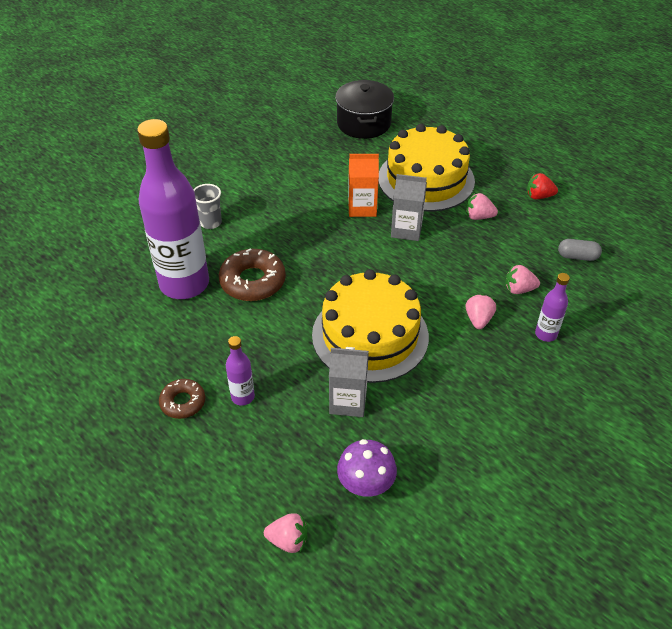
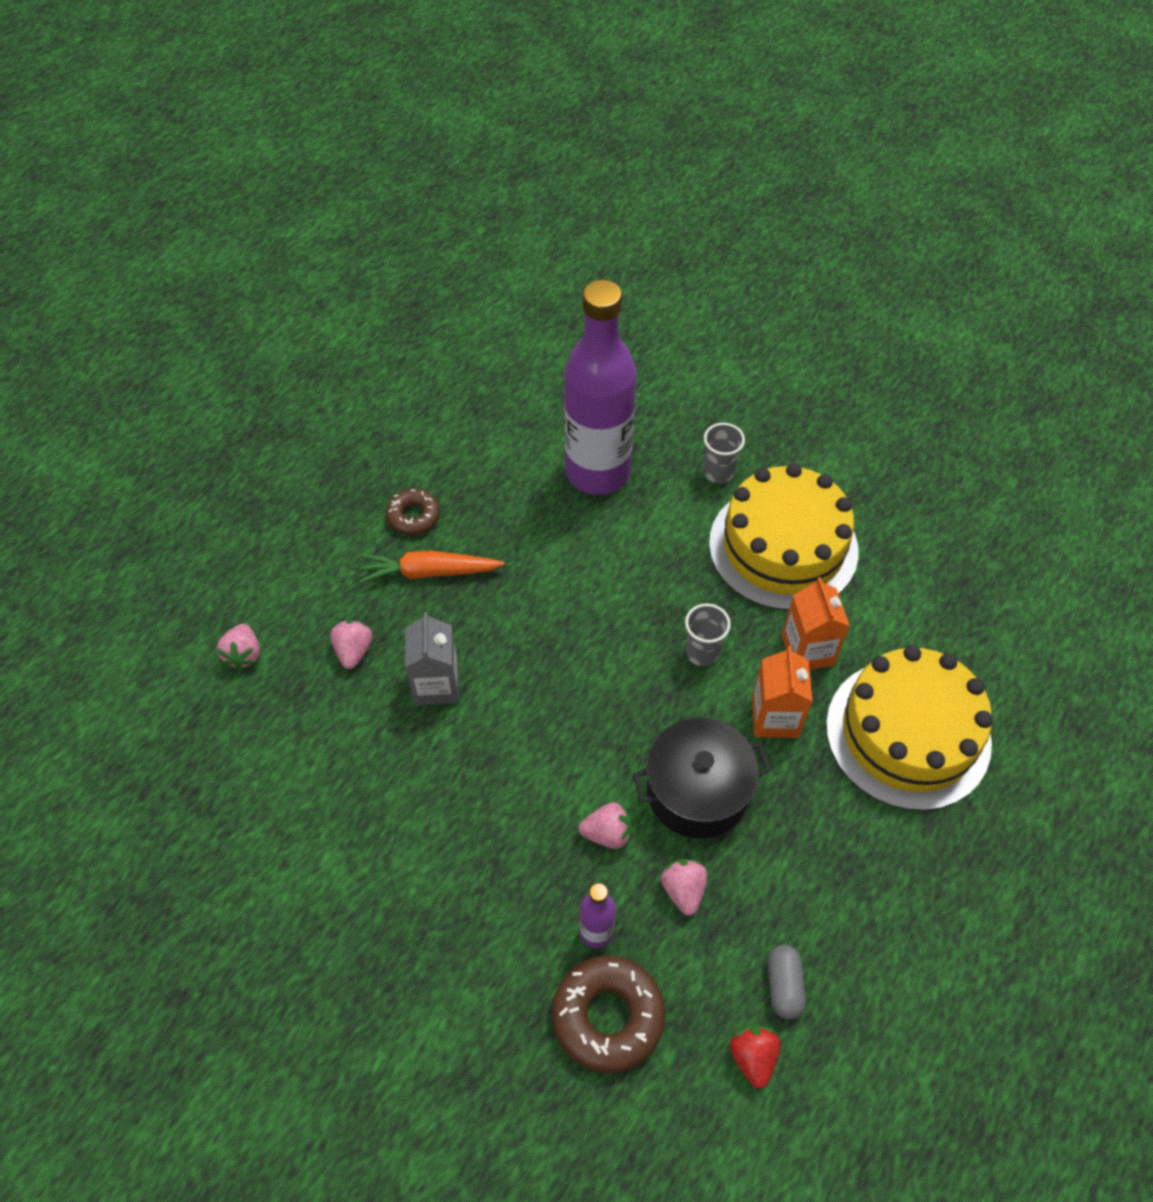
camera: 80 degrees right, 10 degrees up
(243, 397) = (429, 572): purple bottle -> orange carrot
(252, 281) = (619, 543): brown donut -> brown donut (608, 1016)
(353, 254) = (702, 652): none -> grey cup
(363, 123) = (1024, 623): black pot -> black pot (697, 791)
(366, 484) = (319, 721): purple mushroom -> none
(370, 335) = (550, 695): yellow cake -> yellow cake (783, 547)
(406, 230) = (775, 717): grey carton -> orange carton
(478, 217) = (838, 822): pink strawberry -> pink strawberry (354, 651)
(538, 196) = (925, 920): red strawberry -> red strawberry (753, 1057)

